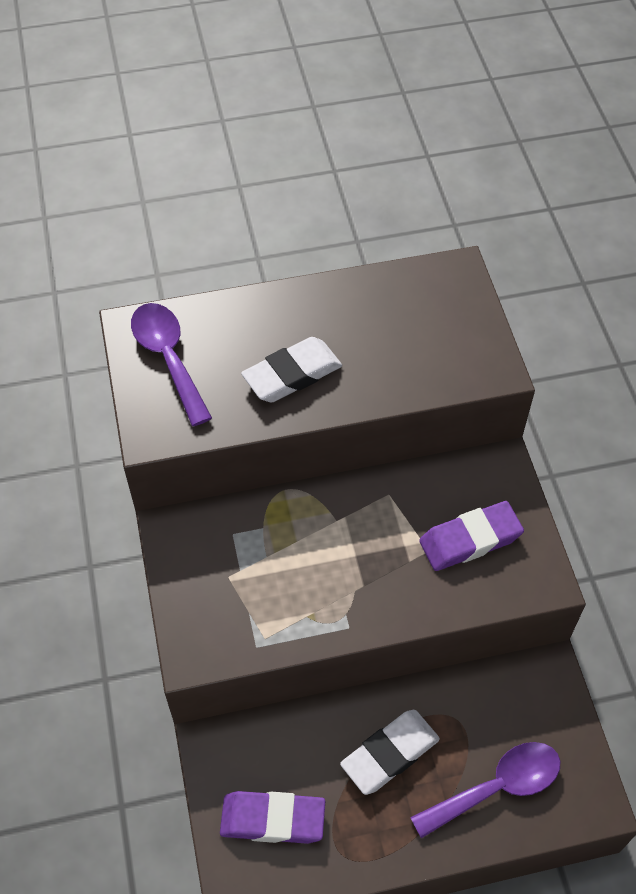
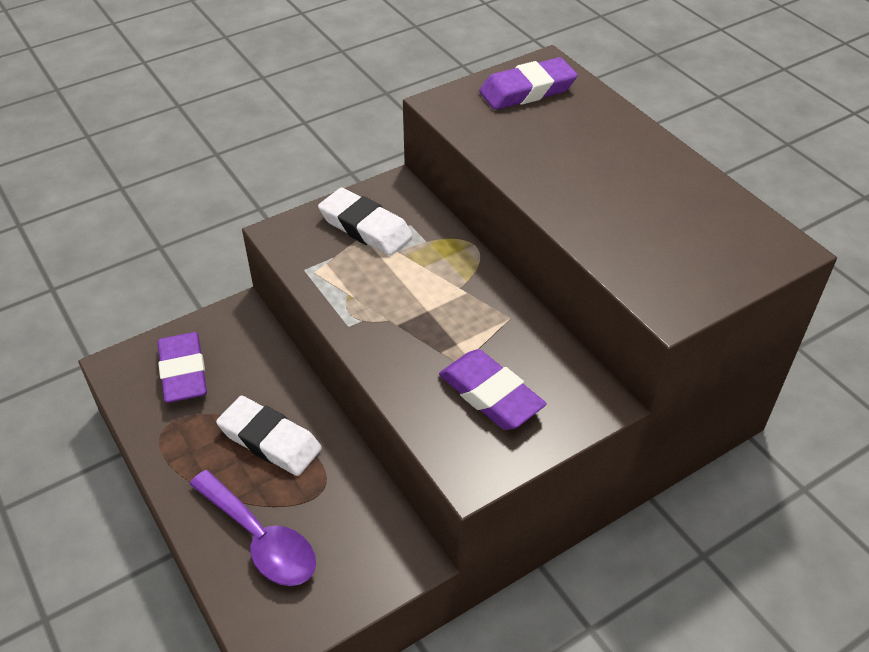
camera: 70 degrees right, 10 degrees down
(168, 358) = (527, 90): purple spoon -> purple eraser
(292, 374) = (560, 164): white eraser -> white eraser (365, 227)

